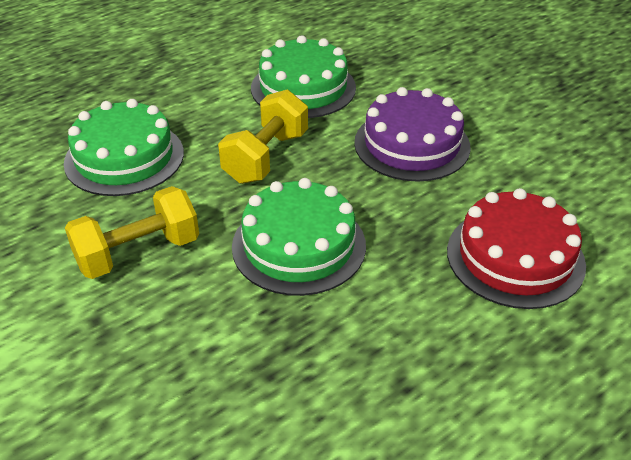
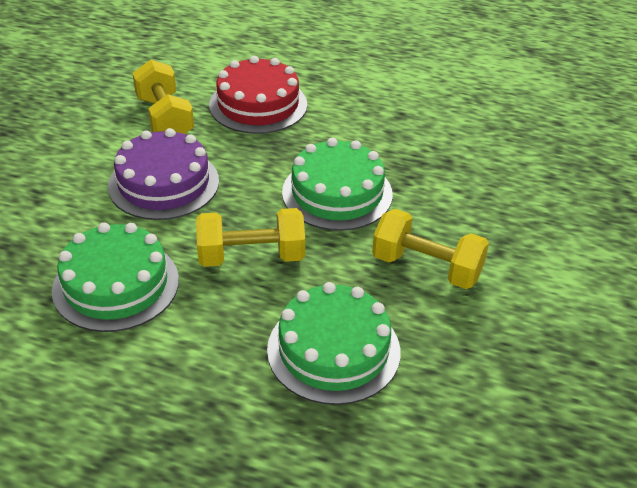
camera: 125 degrees left, 0 degrees up
(528, 178) = (164, 118): none -> yellow dumbbell

